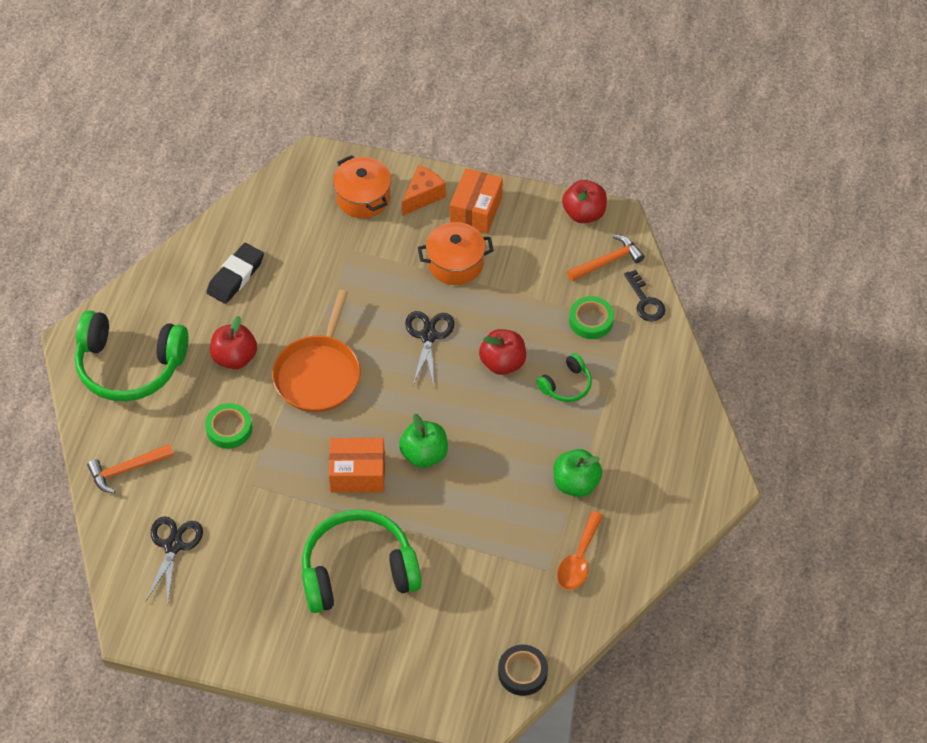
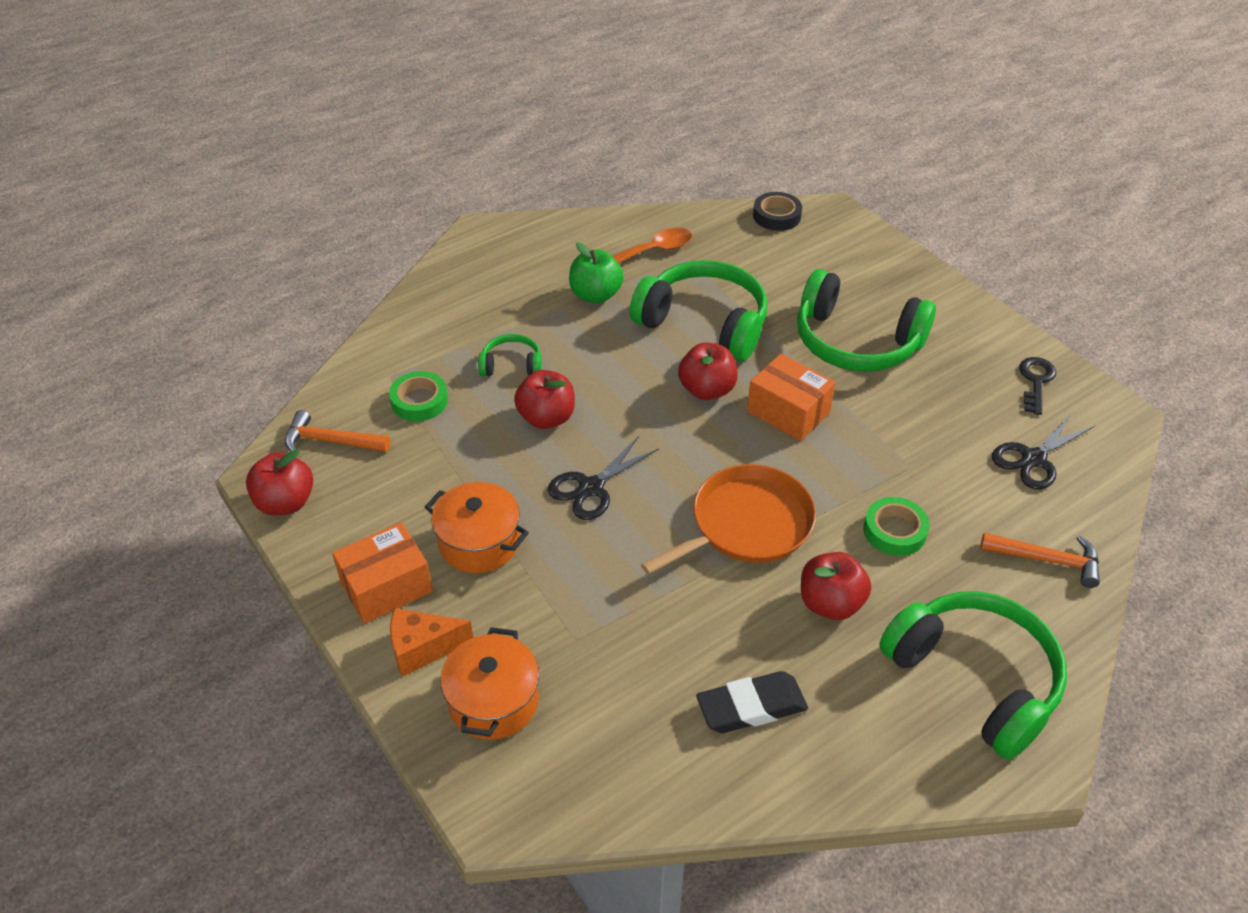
camera: 140 degrees left, 10 degrees down
(424, 454) = (707, 390): green apple -> red apple
(477, 512) = (704, 323): none -> green headphones
(645, 301) = (349, 385): black key -> black key (1036, 381)

